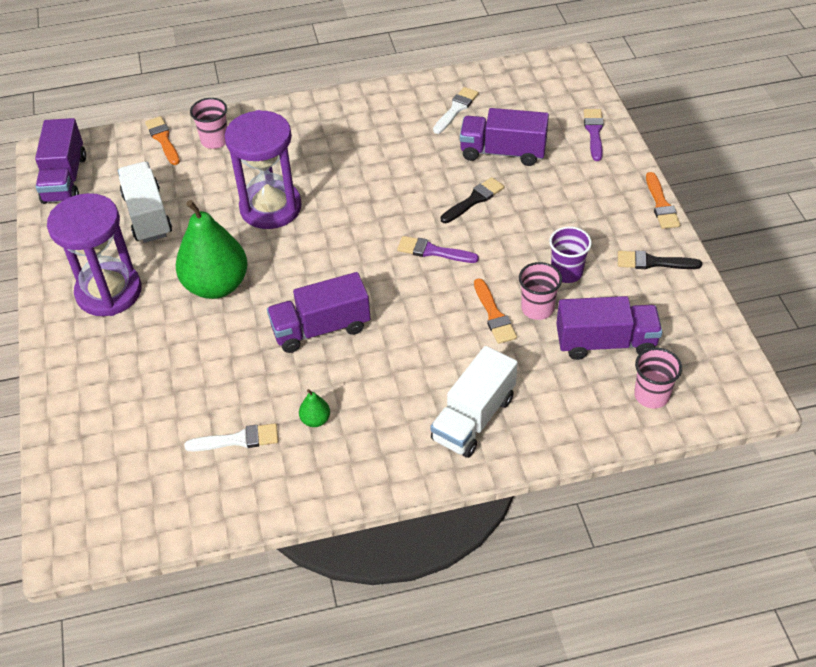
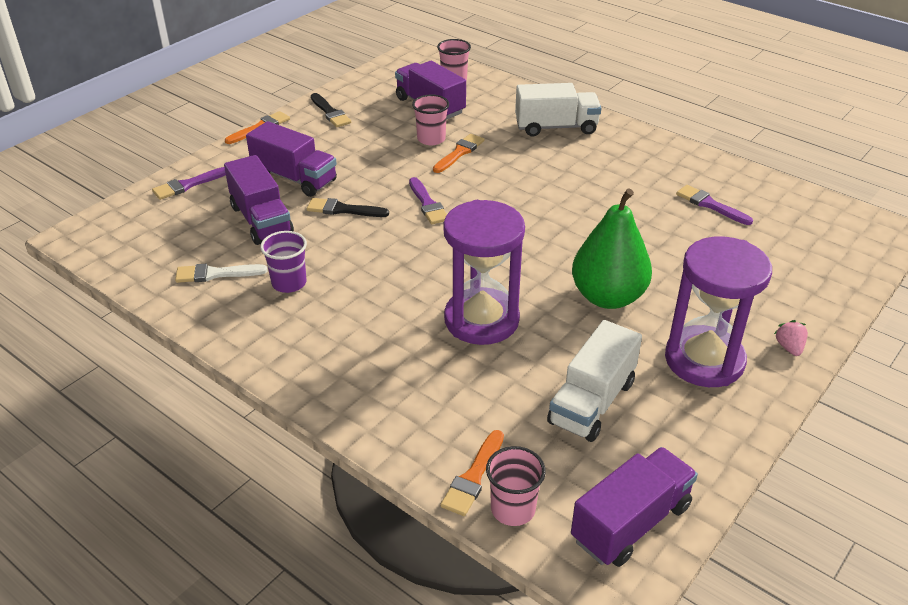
camera: 130 degrees left, 10 degrees down
(61, 346) = (789, 347): none -> pink strawberry
(215, 140) = (429, 426): pink cup -> pink cup (513, 509)
(237, 440) = (710, 205): white brush -> purple brush
(315, 420) = (647, 182): green pear -> none
(321, 328) = (572, 219): purple truck -> purple truck (294, 178)
(566, 272) = (380, 140): purple cup -> purple cup (289, 283)

